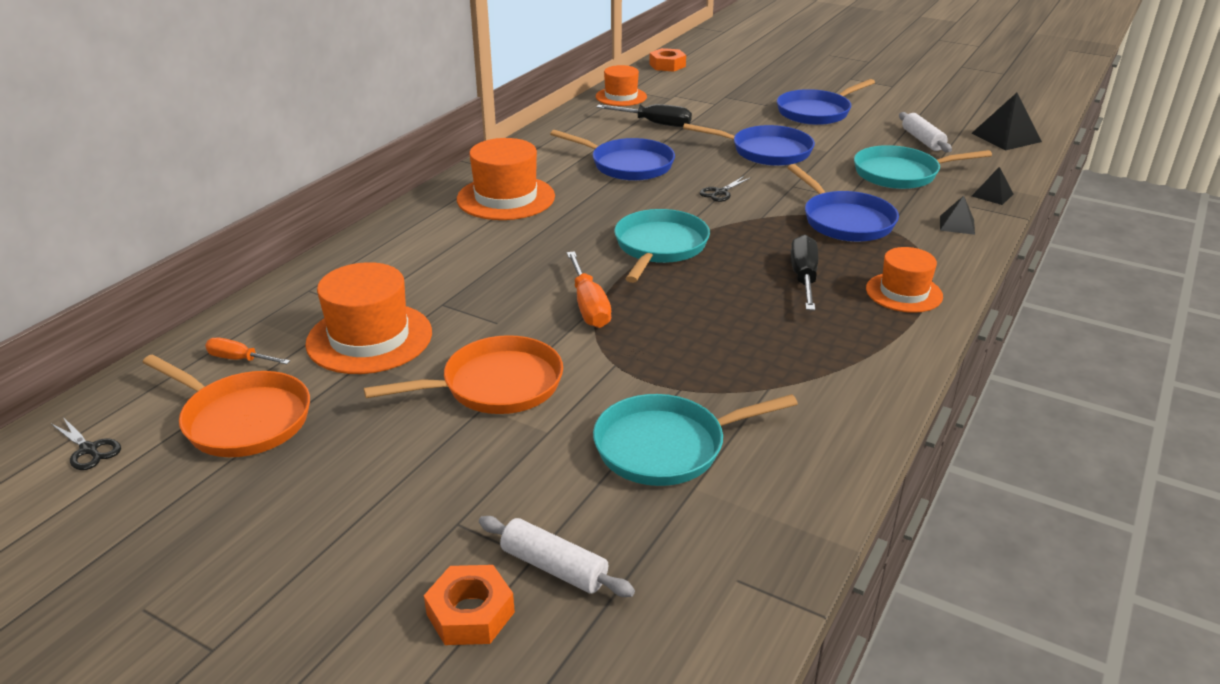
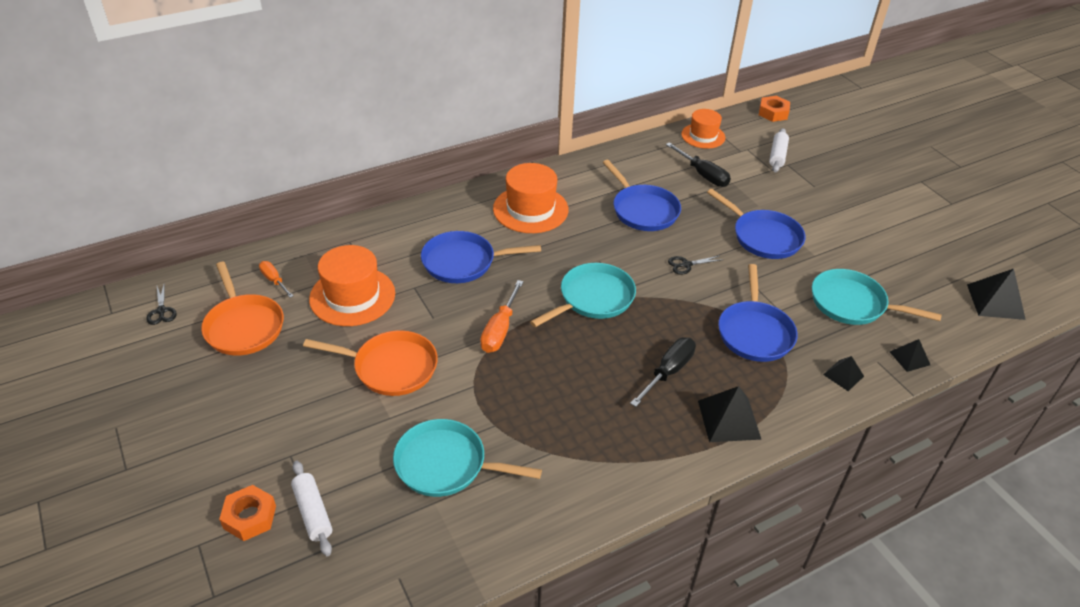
camera: 30 degrees right, 10 degrees up
(816, 112) = (849, 209): blue pan -> blue pan (463, 262)
(904, 292) = (729, 419): orange hat -> black pyramid
(922, 140) = (912, 275): white rolling pin -> white rolling pin (777, 155)

